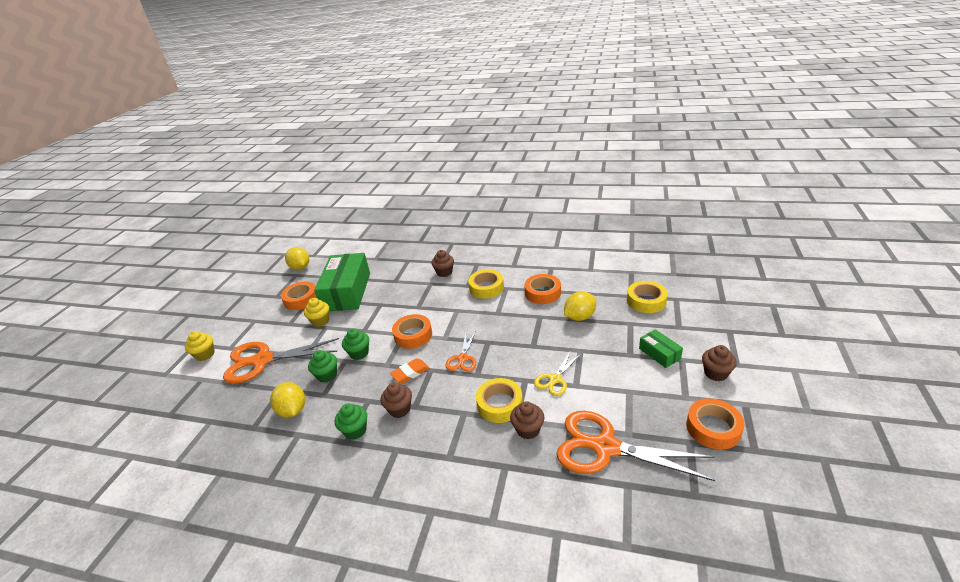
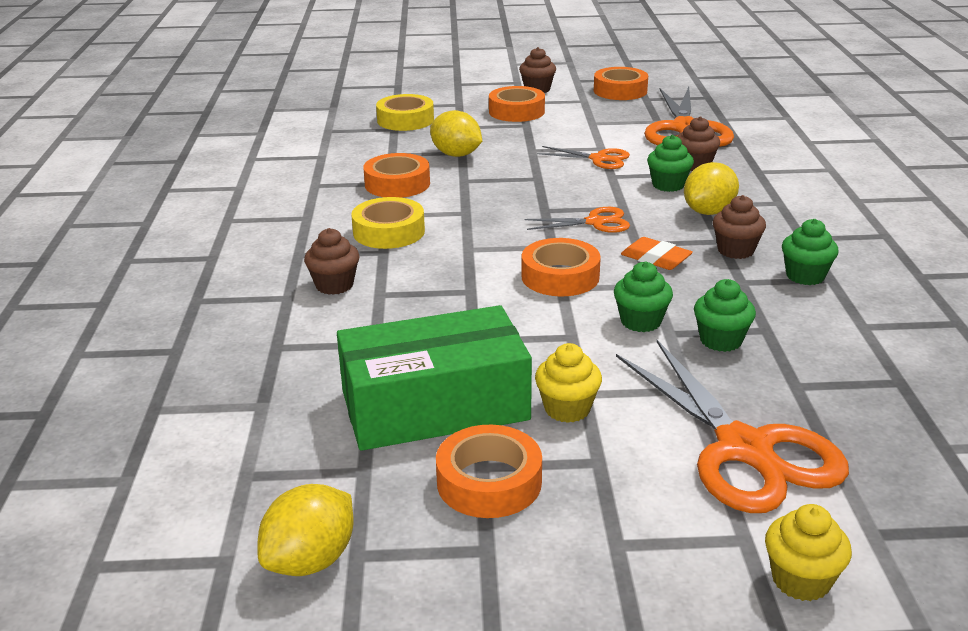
camera: 110 degrees left, 5 degrees down
(293, 410) = (826, 350): yellow lemon -> yellow lemon (709, 212)
(500, 404) = (668, 185): yellow tape -> green cupcake
(555, 379) = (598, 159): yellow scissors -> orange scissors
(659, 353) = (516, 111): green box -> orange tape

